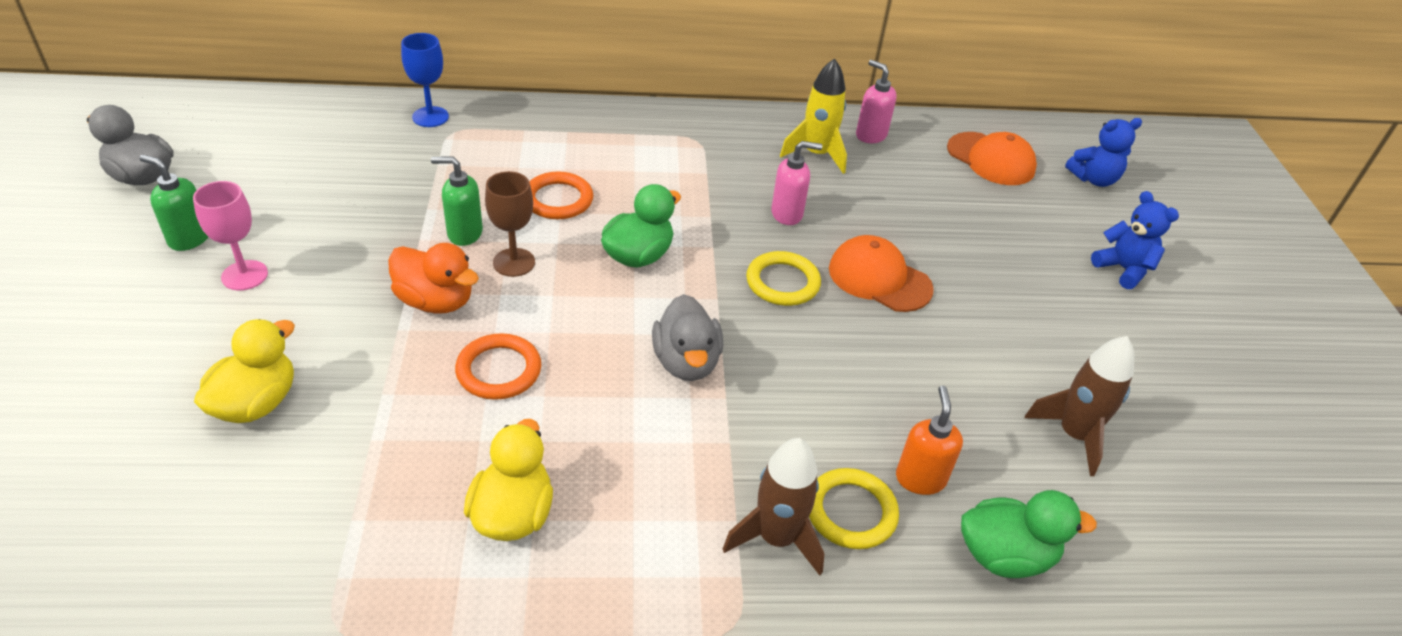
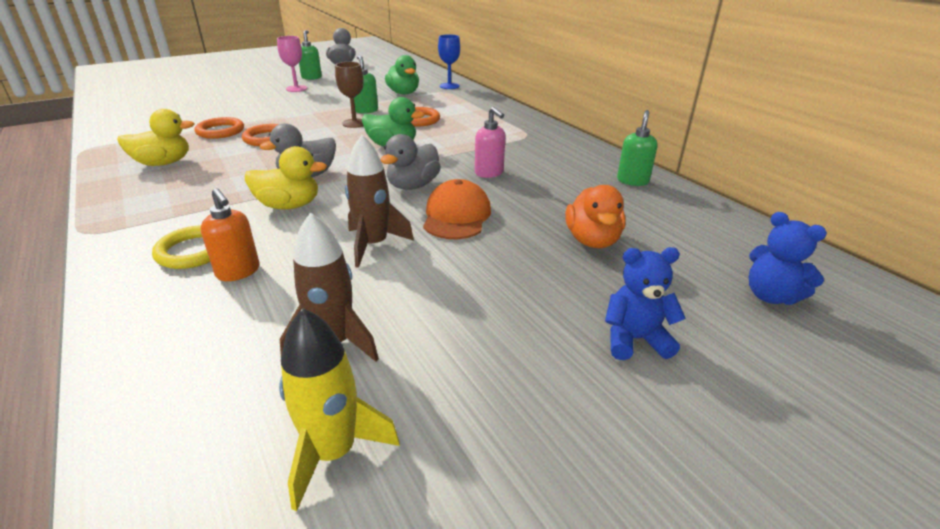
camera: 65 degrees right, 10 degrees down
(256, 403) = (217, 108): yellow duck -> yellow duck (289, 205)
(407, 420) = (220, 131): none -> orange ring
(436, 301) = (309, 117): orange duck -> orange duck (592, 240)
(776, 538) = (161, 231): brown rocket -> brown rocket (374, 245)
(782, 282) = (413, 186): yellow ring -> grey duck
(816, 154) = (573, 168): yellow rocket -> yellow rocket (333, 452)
(870, 135) = (632, 181): pink soap dispenser -> green soap dispenser
(920, 478) = (238, 272): orange soap dispenser -> orange soap dispenser turned 75 degrees clockwise
(991, 159) = (695, 234): orange cap -> none
(1005, 556) = (162, 326): green duck -> green duck (403, 93)
(1123, 269) = (634, 339): blue teddy bear -> blue teddy bear turned 120 degrees counterclockwise

